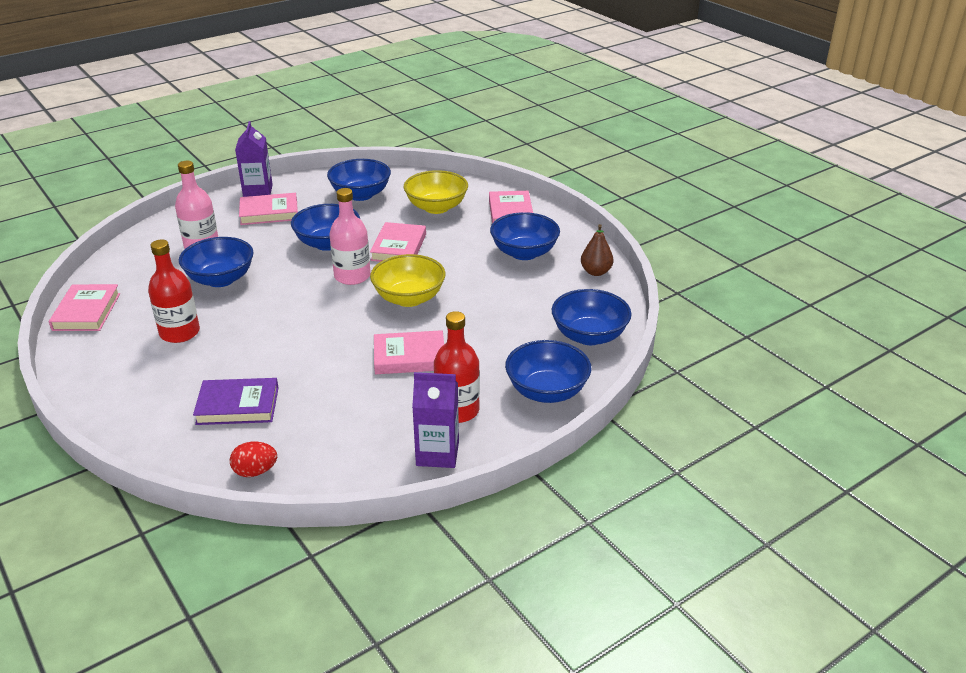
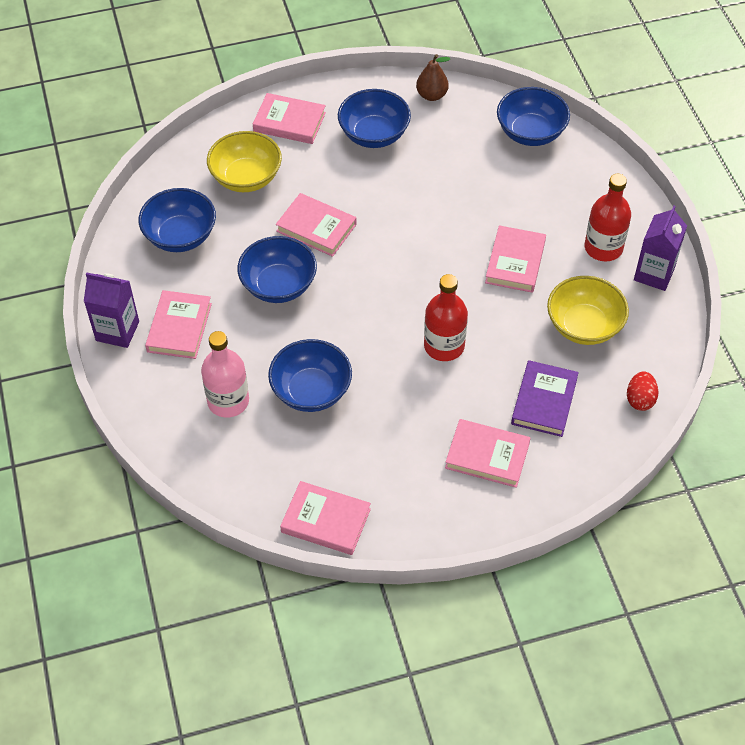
camera: 70 degrees left, 20 degrees up
(165, 382) = (487, 456): none -> pink book
(179, 333) = (403, 437): red bottle -> red bottle (444, 346)
(352, 276) = (357, 277): pink bottle -> none
(409, 298) = (418, 241): yellow bowl -> yellow bowl (584, 326)
(547, 391) = (597, 183): blue bowl -> none

